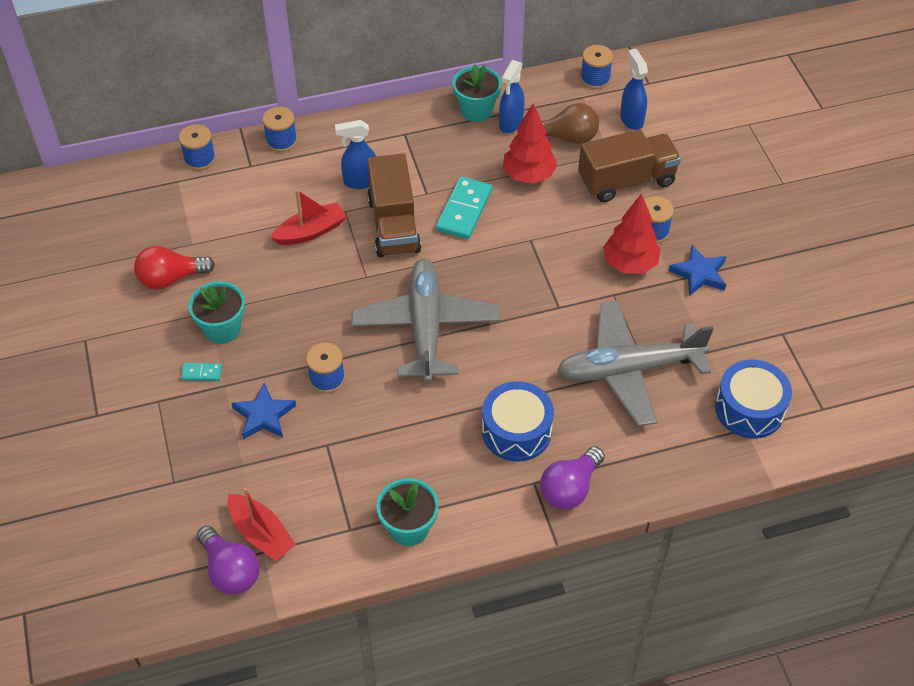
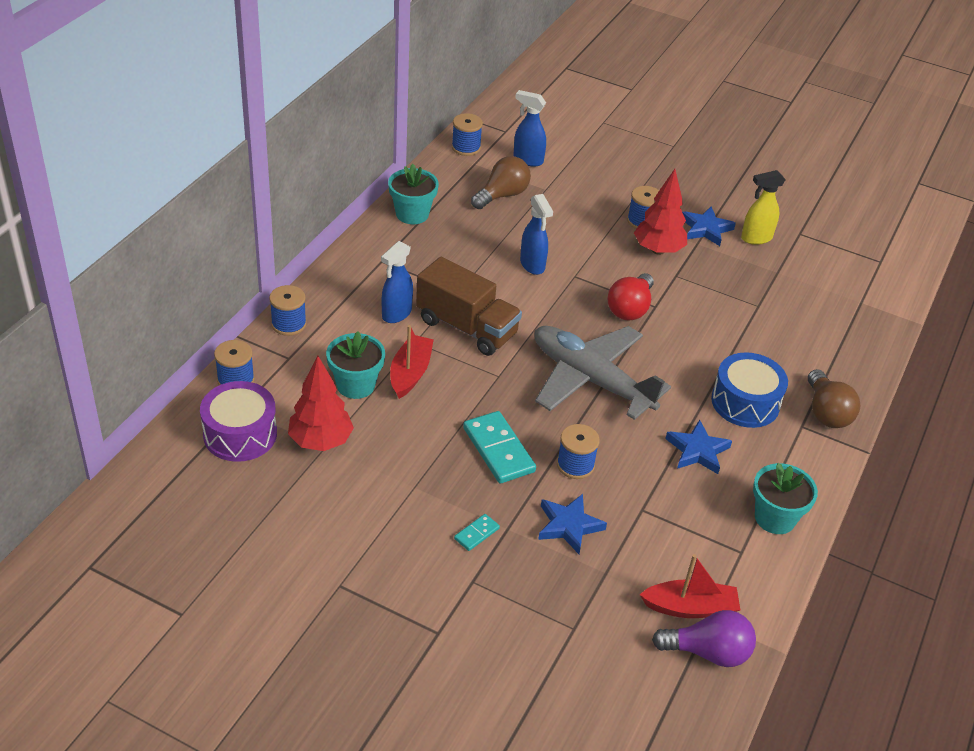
camera: 50 degrees left, 10 degrees down
(156, 198) = (240, 434): none -> purple drum
(171, 278) = (346, 484): red light bulb -> red light bulb (630, 308)
(222, 329) = (445, 490): turquoise flower pot -> turquoise flower pot (356, 385)
(426, 437) = (697, 451): none -> blue star
(464, 210) = (502, 285): turquoise domino -> turquoise domino (499, 450)
(510, 123) = (450, 209): blue spray bottle -> blue spray bottle (532, 265)
(528, 175) = (512, 235): red tree -> red tree (320, 441)
(570, 488) = (826, 412): purple light bulb -> brown light bulb
(626, 181) = (581, 200): brown truck -> none
(629, 369) = (752, 314): grey plane -> none
(733, 310) = (756, 238): none -> yellow spray bottle
(749, 409) = (846, 289): blue drum -> none

